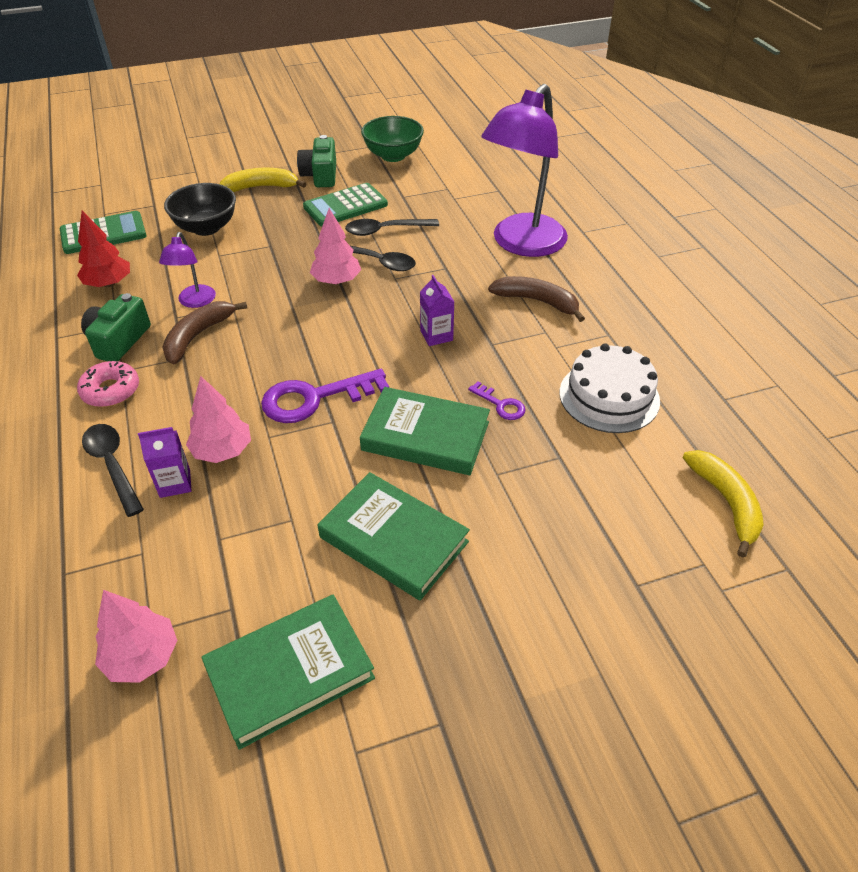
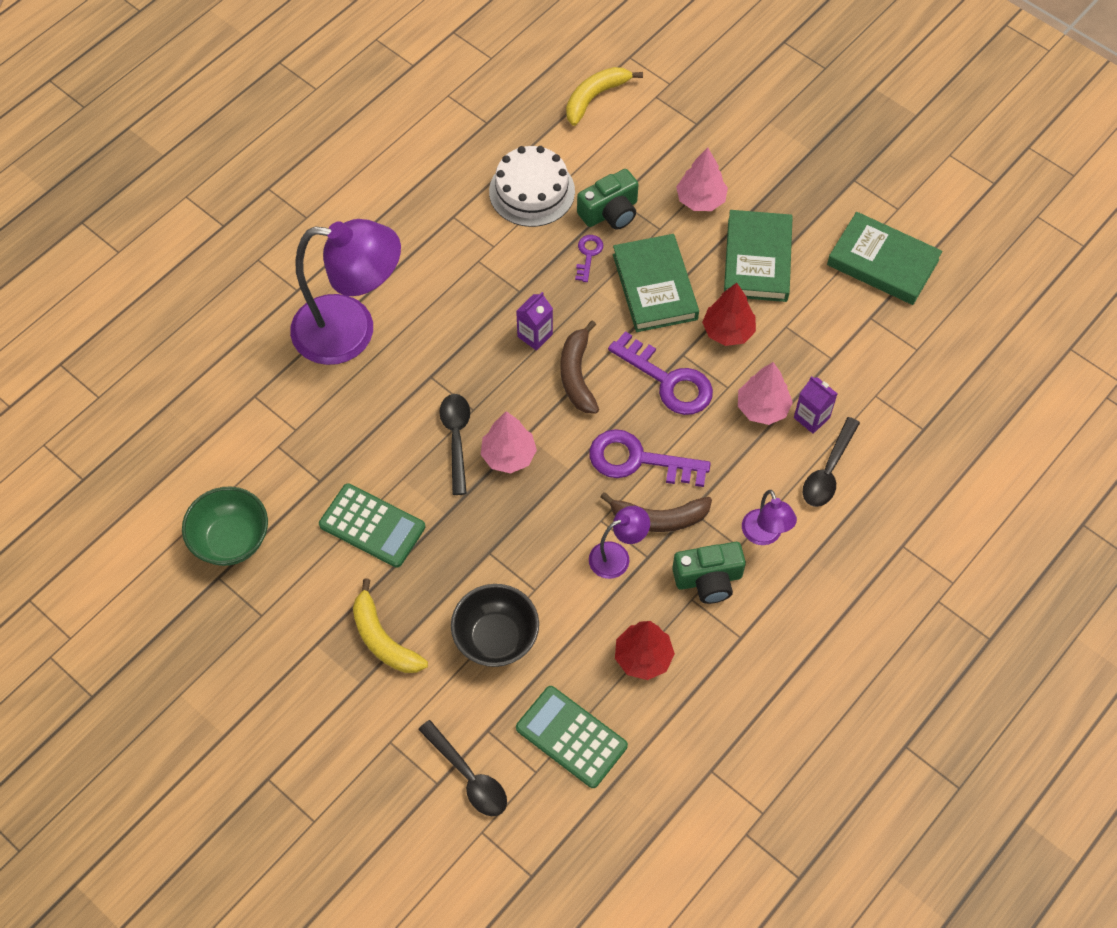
camera: 120 degrees left, 15 degrees up
(111, 390) = (764, 535): pink donut -> purple lamp
(142, 657) = (933, 341): pink tree -> pink tree (700, 200)
(259, 346) = (638, 460): none -> purple key
(320, 175) = (321, 592): green camera -> green camera (610, 212)
(327, 467) = (728, 331): none -> red tree
(385, 230) = (397, 461): black spoon -> black spoon (468, 776)
(537, 301) = (438, 283): brown banana -> brown banana (577, 375)

